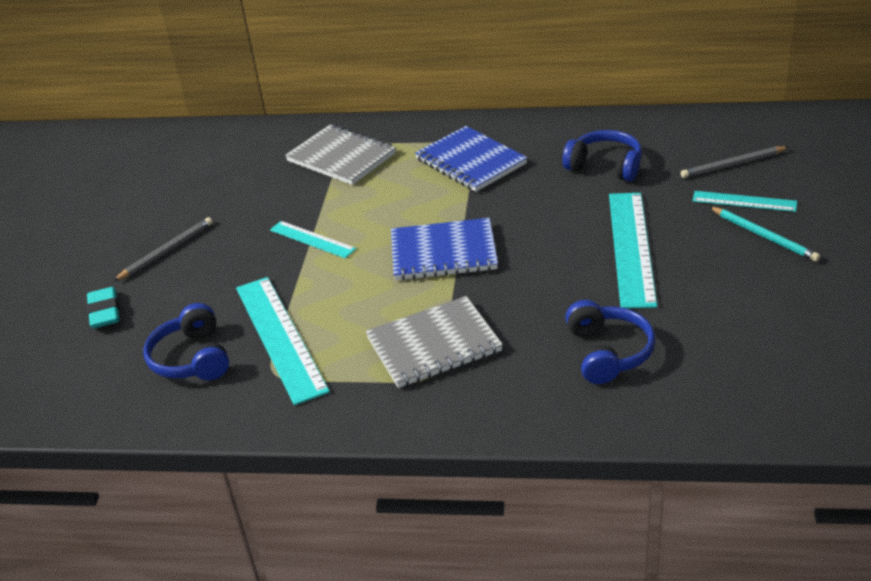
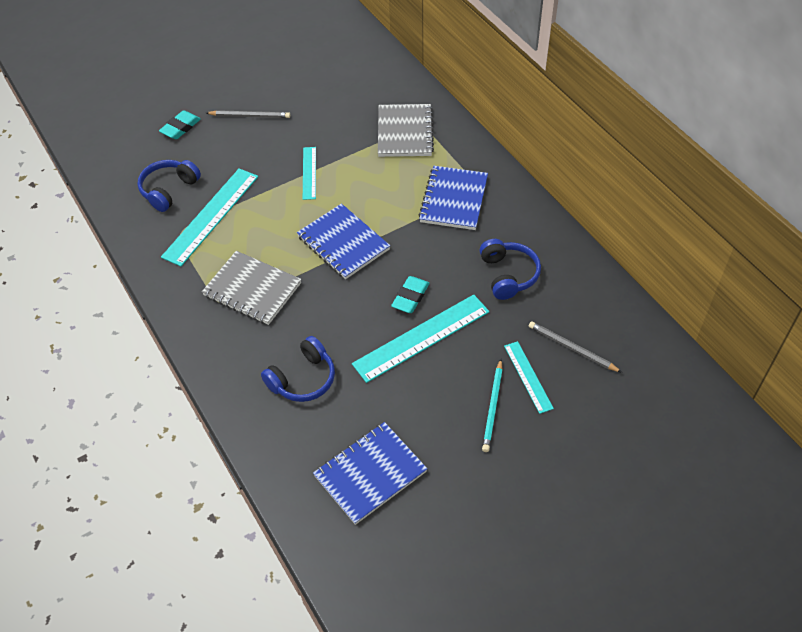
camera: 50 degrees right, 15 degrees up
(569, 235) = (410, 297): none -> turquoise eraser
(785, 350) = (370, 474): none -> blue notebook

